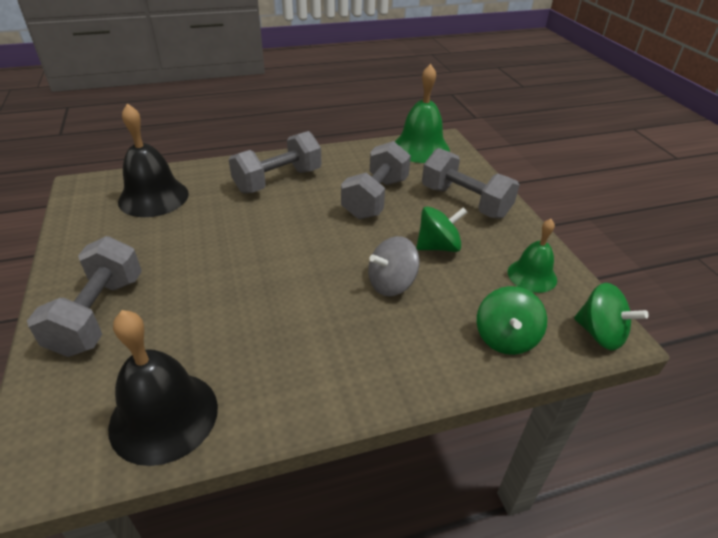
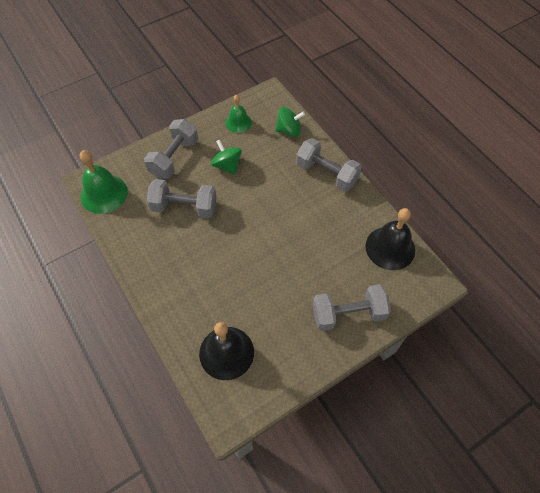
camera: 105 degrees left, 20 degrees up
(278, 180) = (178, 275): grey dumbbell -> grey dumbbell (326, 174)
(391, 284) = (268, 181): grey spinning top -> none
(600, 334) = (272, 97): green spinning top -> none

